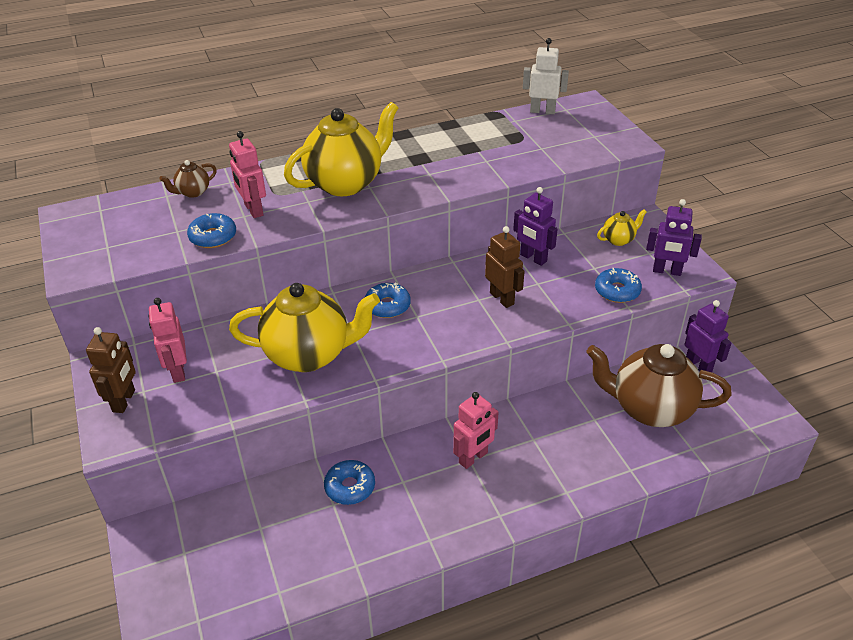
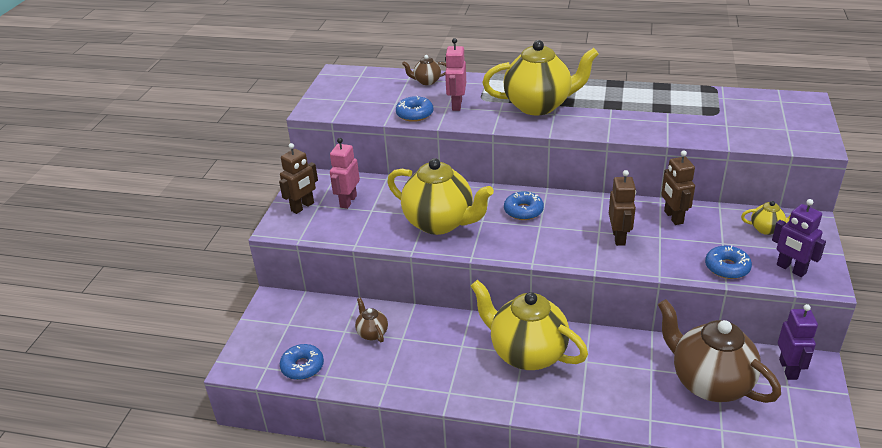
camera: 35 degrees right, 5 degrees down
(294, 514) = (372, 333): none -> brown teapot
(350, 487) = (422, 332): blue donut -> blue donut (302, 366)
(473, 458) = (527, 353): pink robot -> yellow teapot
(533, 258) = (673, 217): purple robot -> brown robot
(542, 111) = (756, 97): white robot -> none

